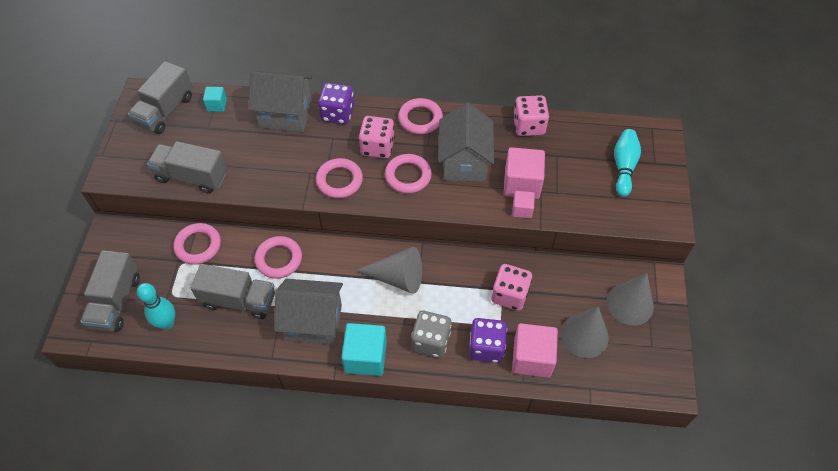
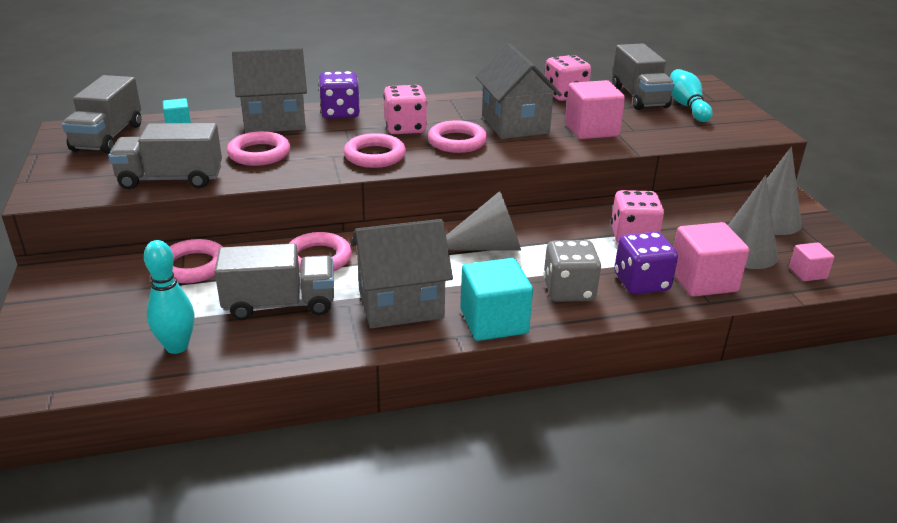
camera: 20 degrees left, 25 degrees down
(116, 301) = (82, 341): grey truck -> grey truck (639, 97)
(420, 119) = (441, 105): pink ring -> pink ring (259, 154)
(522, 210) = (607, 145): pink cube -> pink cube (807, 273)

